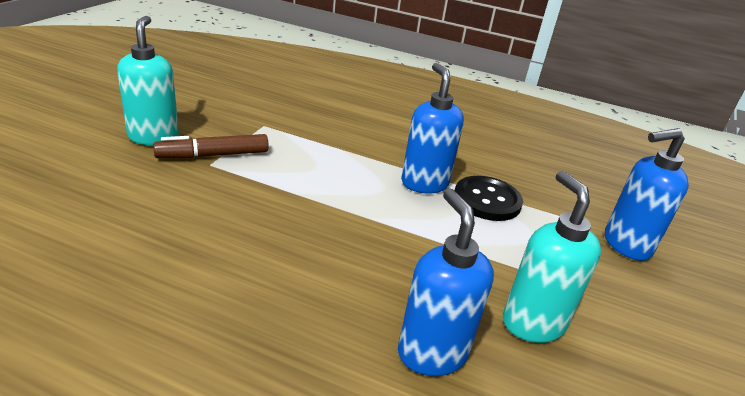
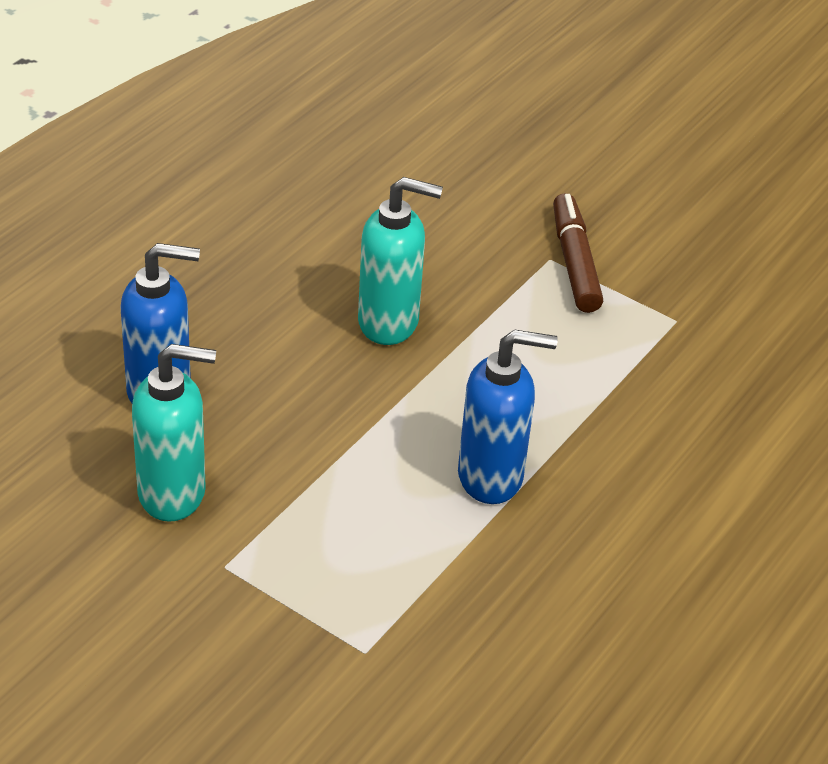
camera: 105 degrees right, 10 degrees up
(153, 137) = (624, 211): turquoise soap dispenser -> turquoise soap dispenser (389, 322)
(487, 200) = (437, 544): black button -> none
(625, 245) = (293, 686): blue soap dispenser -> none

